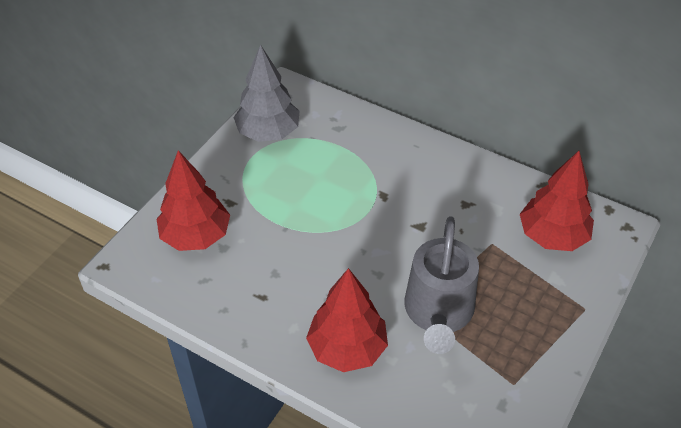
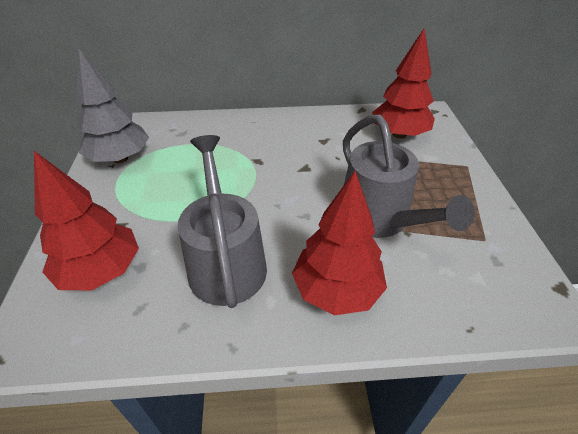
camera: 35 degrees left, 5 degrees down
(285, 278) = (225, 261): none -> grey watering can

